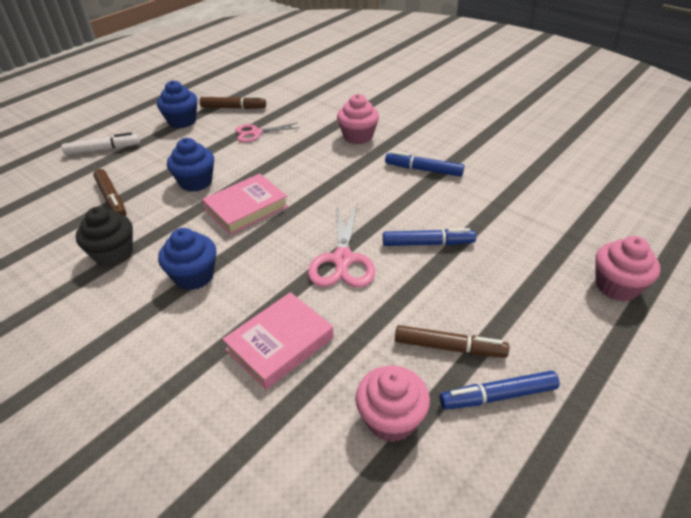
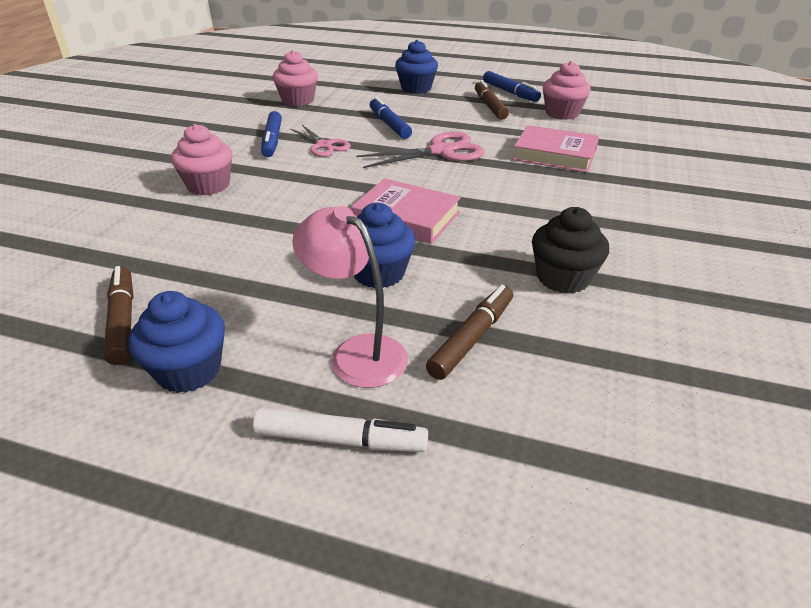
camera: 115 degrees left, 5 degrees down
(103, 149) = (341, 440): white marker -> white marker turned 135 degrees clockwise
(143, 162) = (357, 353): none -> pink lamp
(194, 276) = (535, 212): blue cupcake -> blue cupcake (416, 88)
(256, 133) = (218, 265): pink scissors -> pink scissors (324, 145)
(616, 286) = (386, 73): pink cupcake -> pink cupcake (298, 100)

